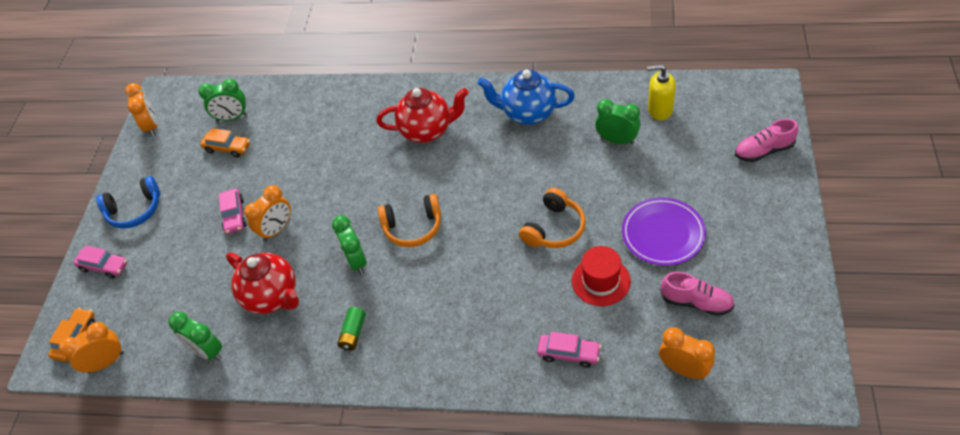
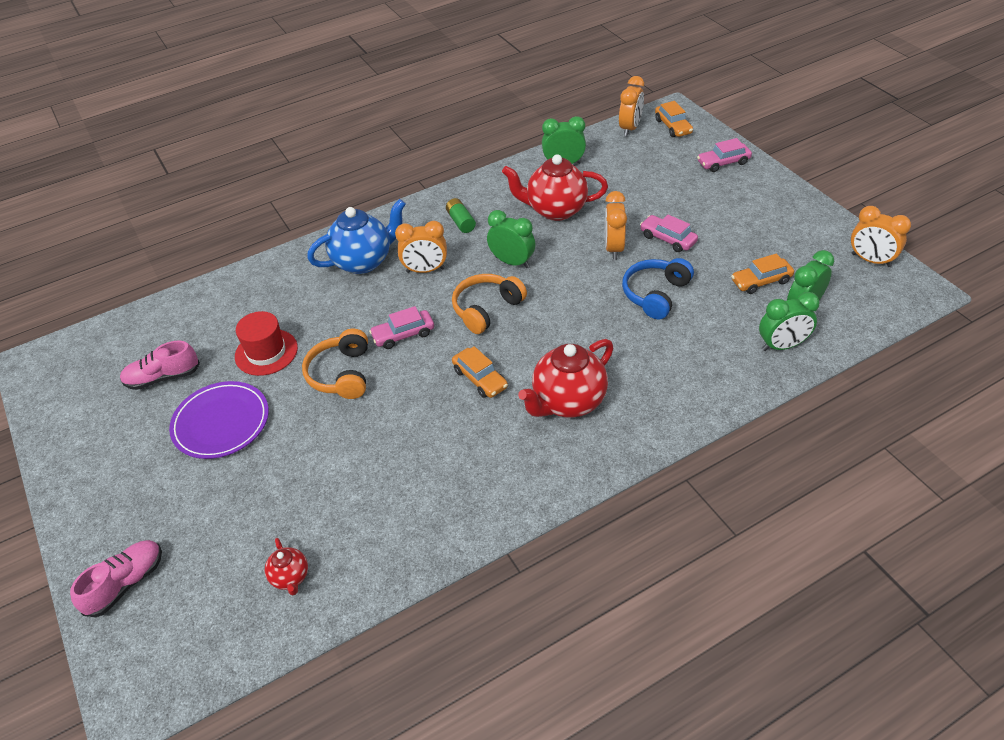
camera: 140 degrees right, 5 degrees down
(135, 210) = (763, 201): blue headphones -> blue headphones (655, 294)
(465, 174) = (480, 379): none -> orange car
(528, 113) = (464, 483): blue teapot -> blue teapot (363, 261)
(568, 353) = (266, 290): pink car -> pink car (403, 334)
(617, 140) = (327, 504): green clock -> green clock (782, 346)
(659, 110) = (290, 577): yellow soap dispenser -> red teapot
(684, 369) = (158, 324): orange clock -> orange clock (425, 270)

